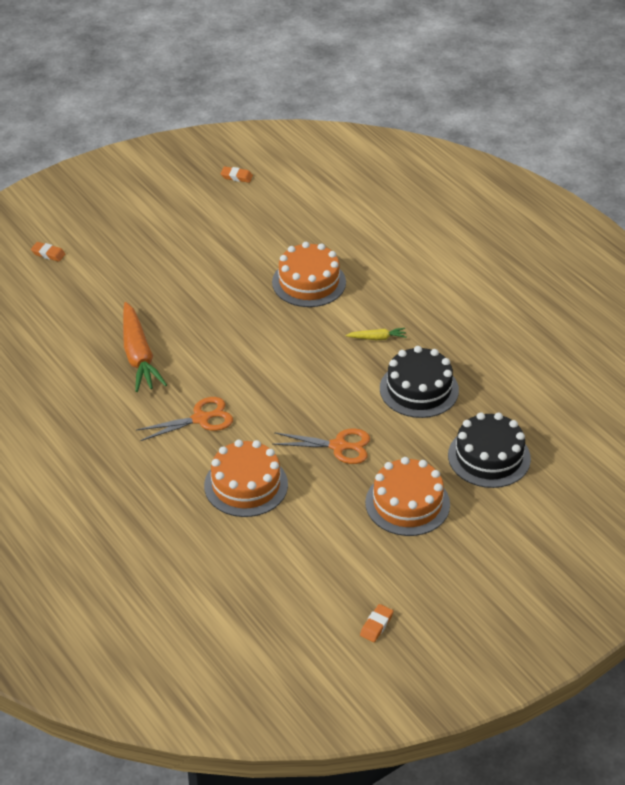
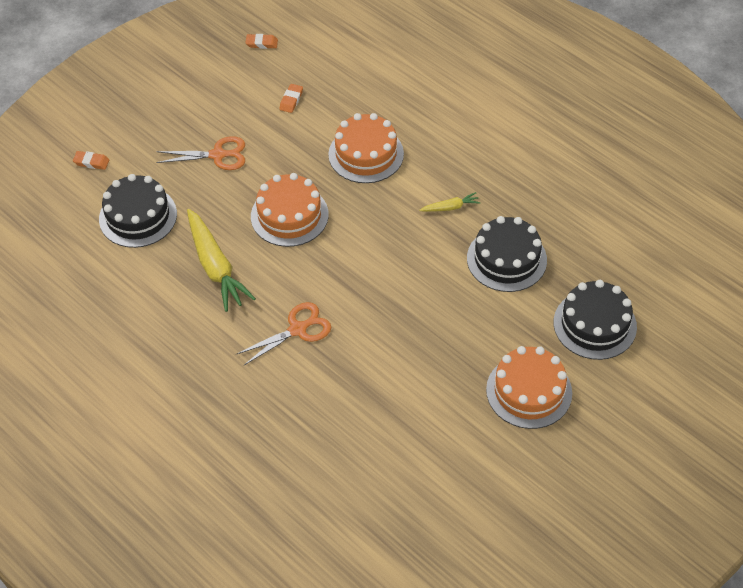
camera: 10 degrees left, 10 degrees up
(78, 304) = (138, 216): none -> black cake
(138, 355) = (215, 266): orange carrot -> yellow carrot
(246, 485) = (363, 398): orange cake -> orange cake (289, 215)
(338, 446) = (444, 337): orange scissors -> orange scissors (217, 155)
(376, 625) = (534, 536): orange eraser -> orange eraser (291, 100)

